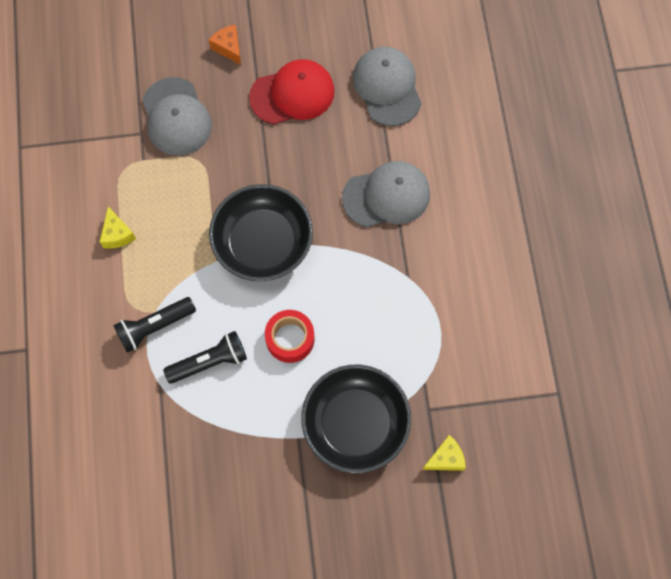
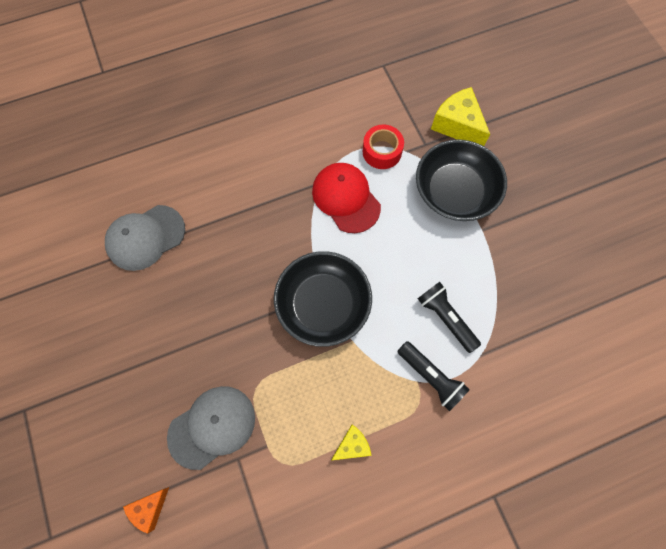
camera: 105 degrees left, 0 degrees up
(228, 48) = (123, 397): orange cheese -> orange cheese (150, 508)
(290, 339) = (403, 258): red tape -> red tape (382, 151)
(292, 94) = (166, 319): red cap -> red cap (346, 198)
(386, 196) = (253, 213): grey cap -> none
(445, 458) = (457, 125): yellow cheese -> yellow cheese, size x1.73

